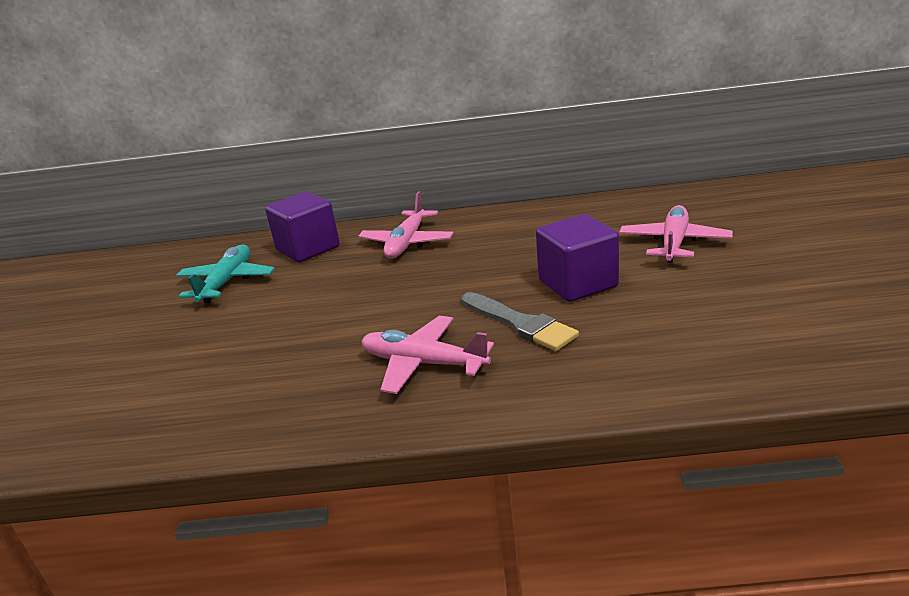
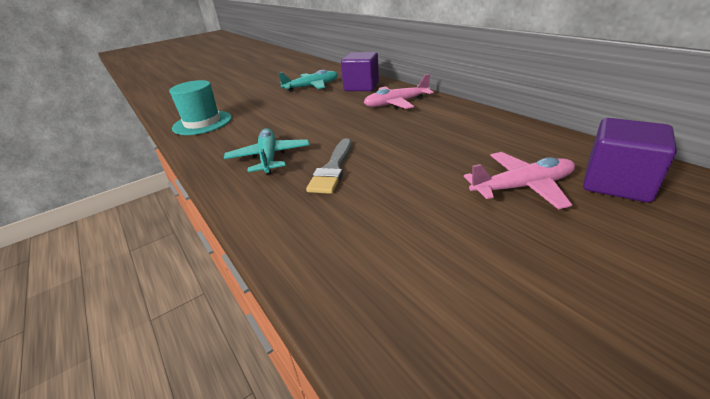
camera: 55 degrees right, 5 degrees up
(177, 411) = (202, 123): none -> turquoise hat
(423, 364) = (269, 157): pink plane -> turquoise plane
(577, 283) = (405, 170): purple cube -> purple cube (616, 183)

